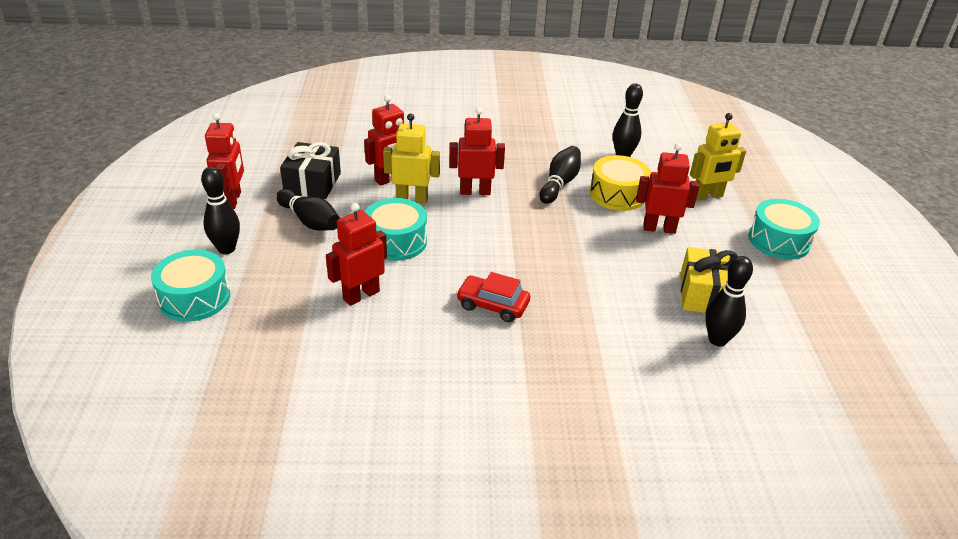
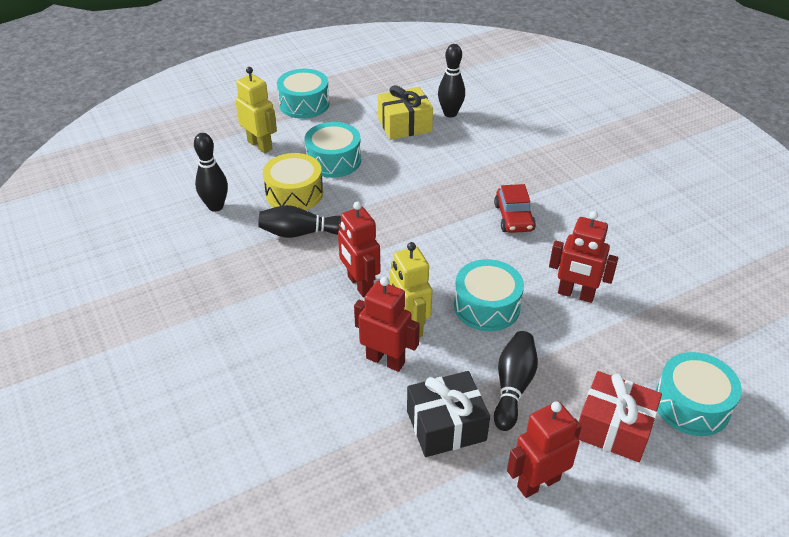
camera: 115 degrees left, 5 degrees up
(226, 249) = (613, 428): black bowling pin -> red gift
(659, 228) = (333, 160): red robot -> turquoise drum

